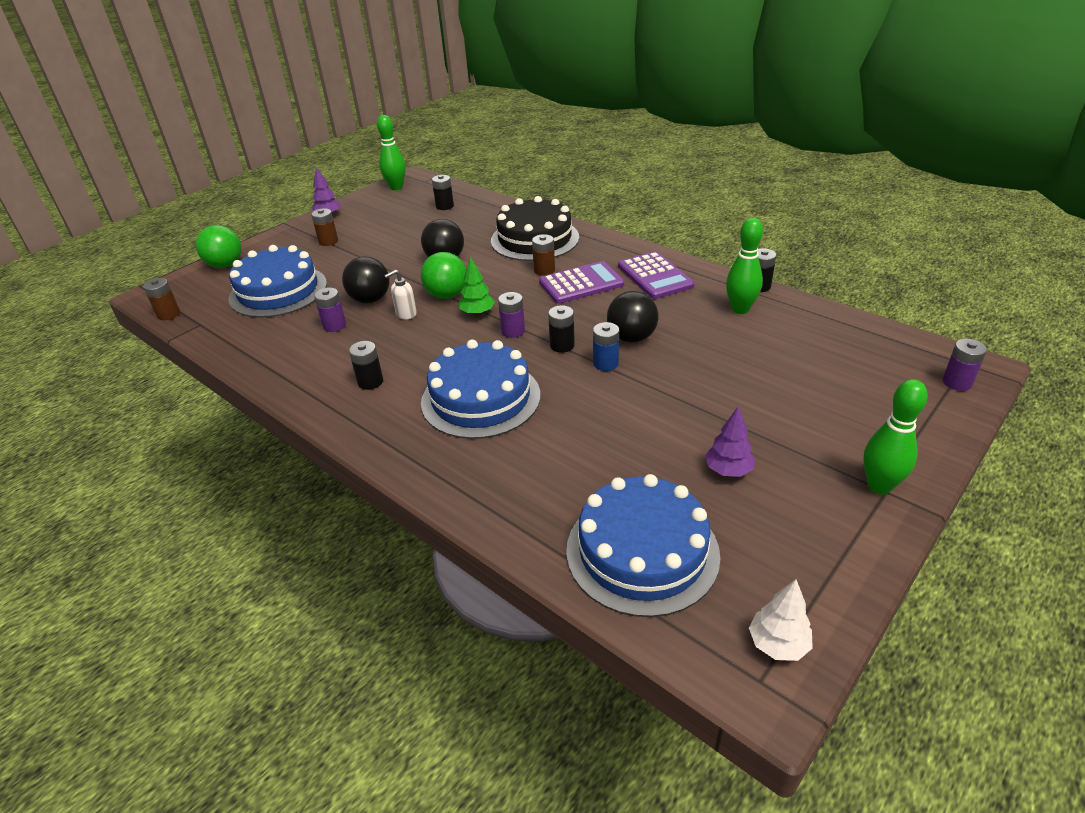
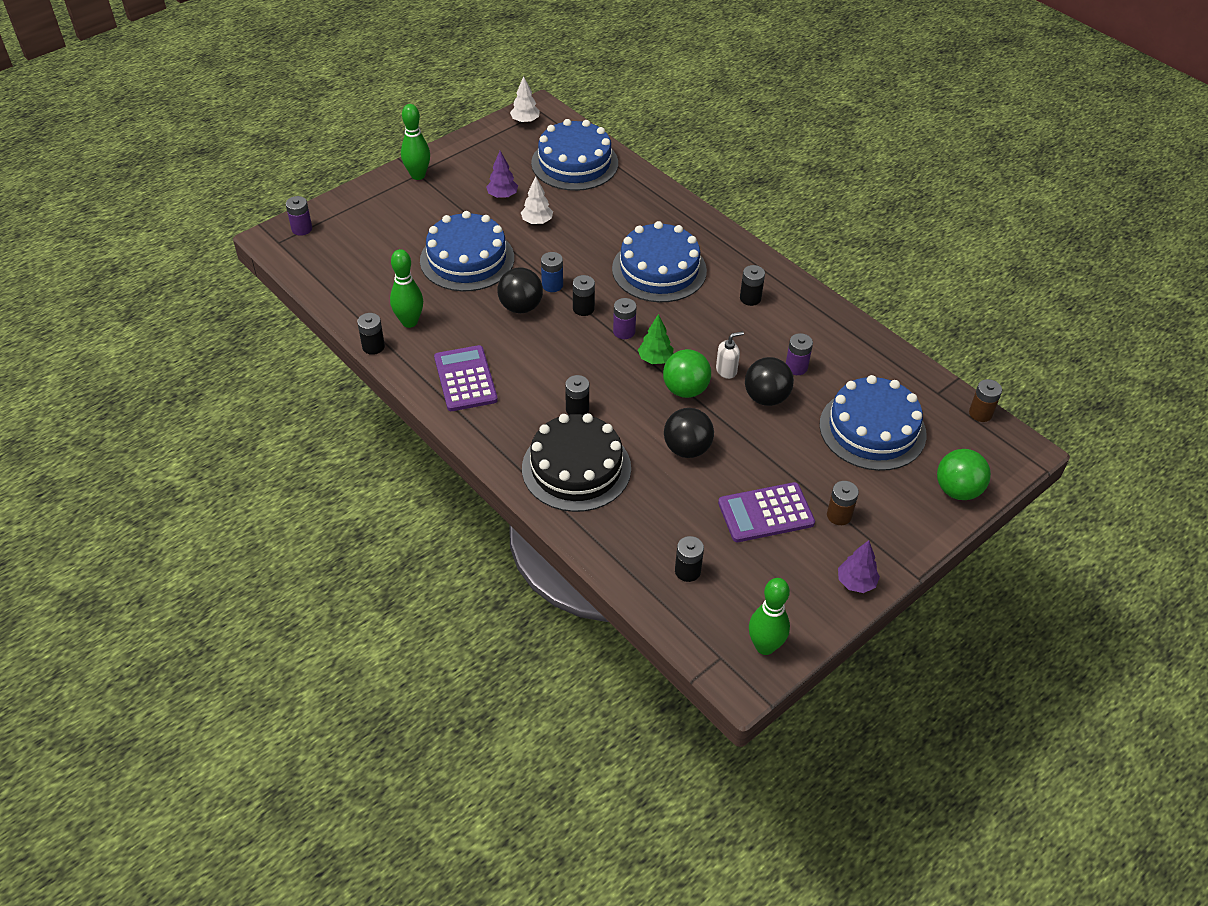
camera: 175 degrees left, 10 degrees up
(544, 270) = (577, 409): brown battery -> black battery
(581, 283) = (544, 382): purple calculator -> purple calculator (766, 513)
(658, 437) = (537, 222): none -> white tree
(721, 377) = (467, 259): none -> blue cake

